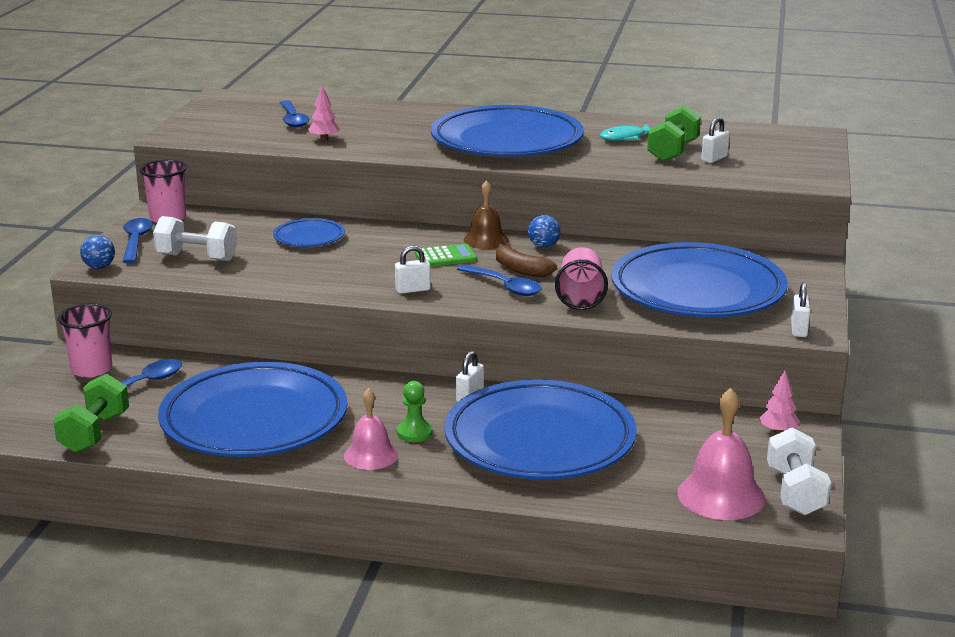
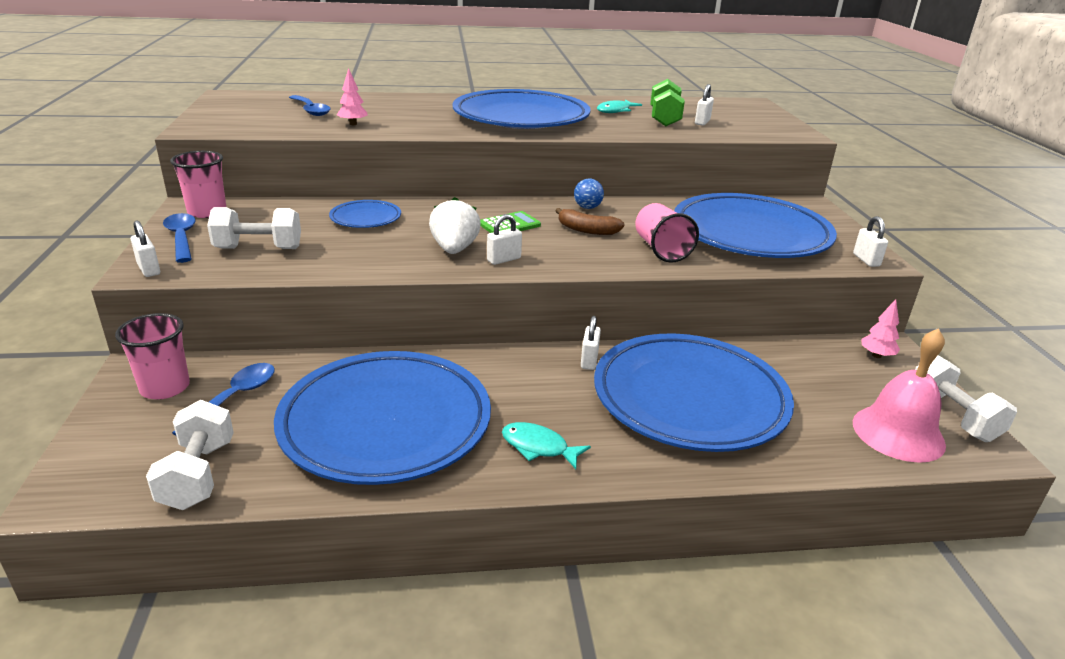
camera: 20 degrees left, 5 degrees up
(95, 433) = (198, 475): green dumbbell -> white dumbbell
(99, 267) = (149, 269): blue ball -> white padlock
(371, 455) = (538, 447): pink bell -> turquoise fish
(373, 275) = (454, 249): none -> white strawberry
(414, 433) = (565, 411): green pawn -> none
(486, 240) = (533, 206): brown bell -> none
(505, 286) = (586, 247): blue spoon -> none

